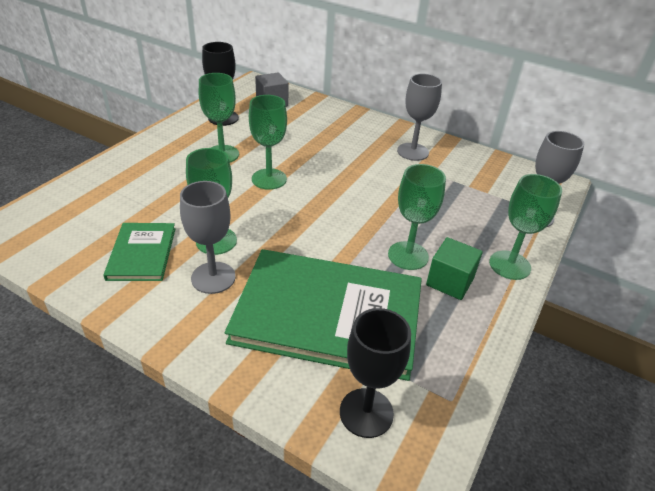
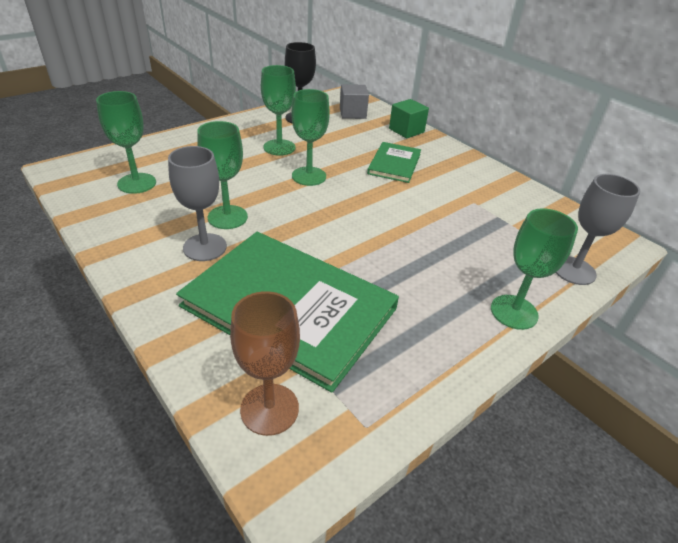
camera: 20 degrees right, 0 degrees up
(142, 253) = (158, 212): green book -> green book (394, 164)
(366, 412) = (269, 409): black goblet -> brown goblet
(408, 255) = (404, 274): green goblet -> green goblet (137, 183)
(413, 152) = (469, 181): grey goblet -> none
(450, 281) = (435, 310): green cube -> green cube (406, 130)

